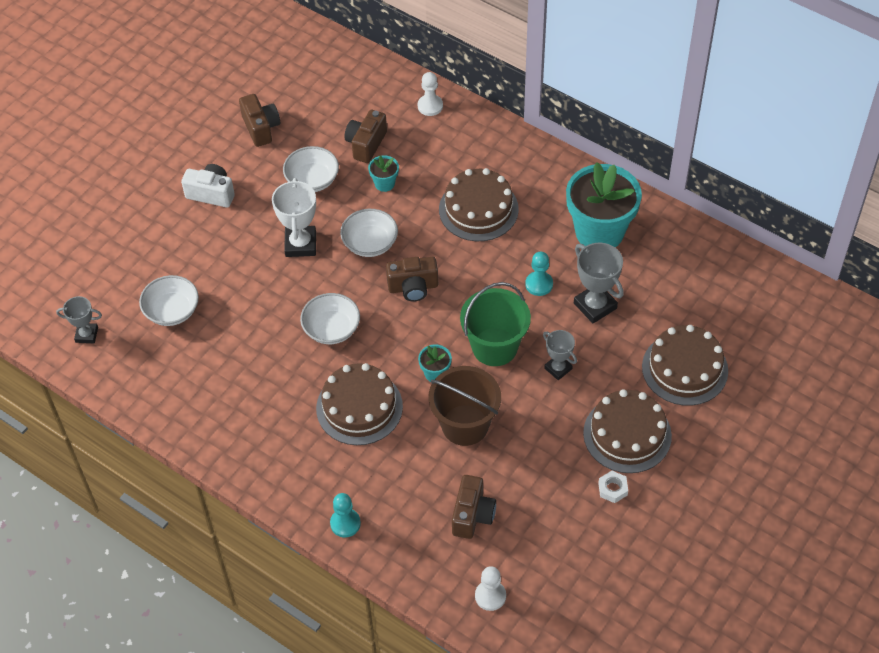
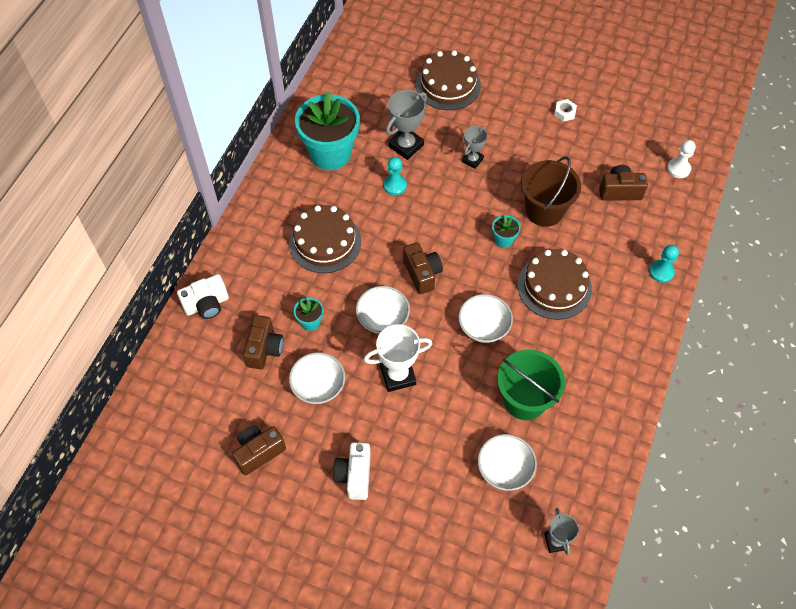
camera: 105 degrees left, 5 degrees up
(366, 144) = (264, 349): brown camera -> brown camera turned 90 degrees counterclockwise
(430, 106) = (207, 305): white pawn -> white camera
(494, 347) = (465, 204): green bucket -> green bucket (524, 400)
(627, 434) = (516, 110): brown cake -> none

